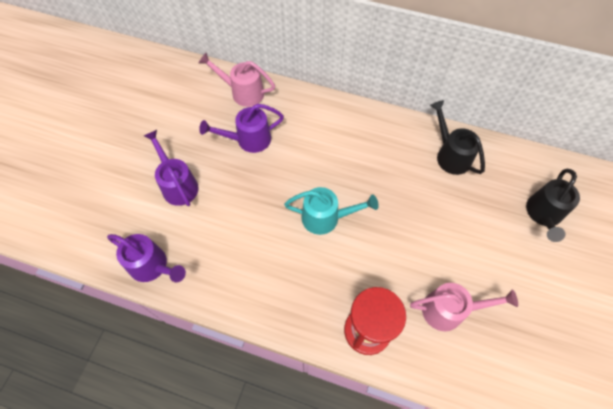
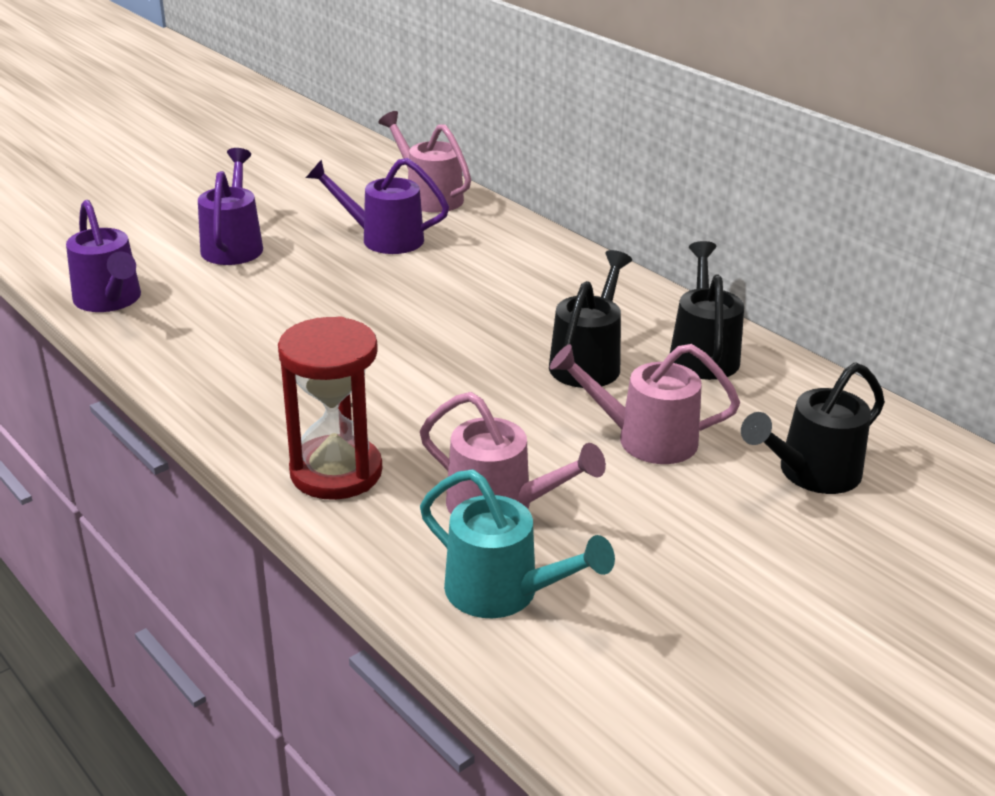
camera: 30 degrees right, 30 degrees down
(326, 218) = (410, 344): turquoise watering can -> turquoise watering can (504, 593)
(410, 187) = (589, 361): none -> black watering can
(470, 229) = (644, 439): none -> pink watering can

